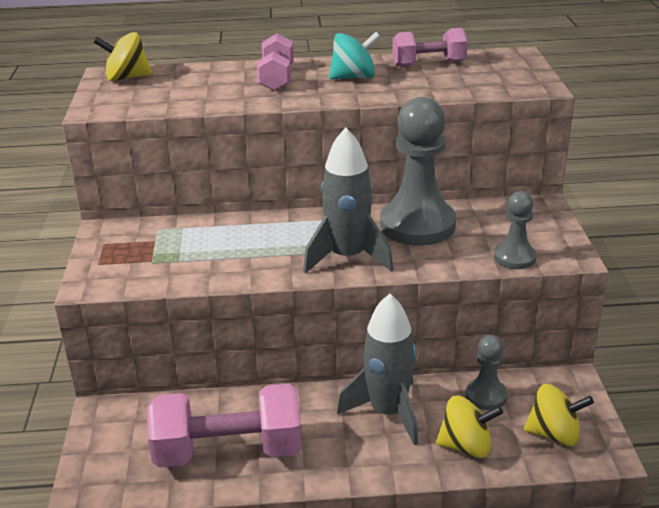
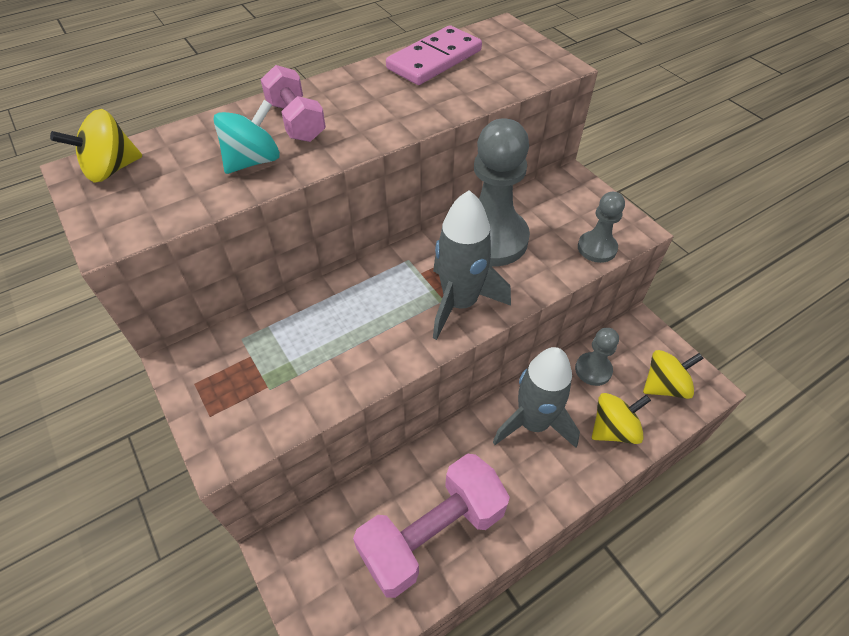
camera: 30 degrees left, 20 degrees up
(354, 77) = (378, 98): turquoise spinning top -> turquoise spinning top (253, 161)
(429, 64) = (434, 60): pink dumbbell -> pink domino

